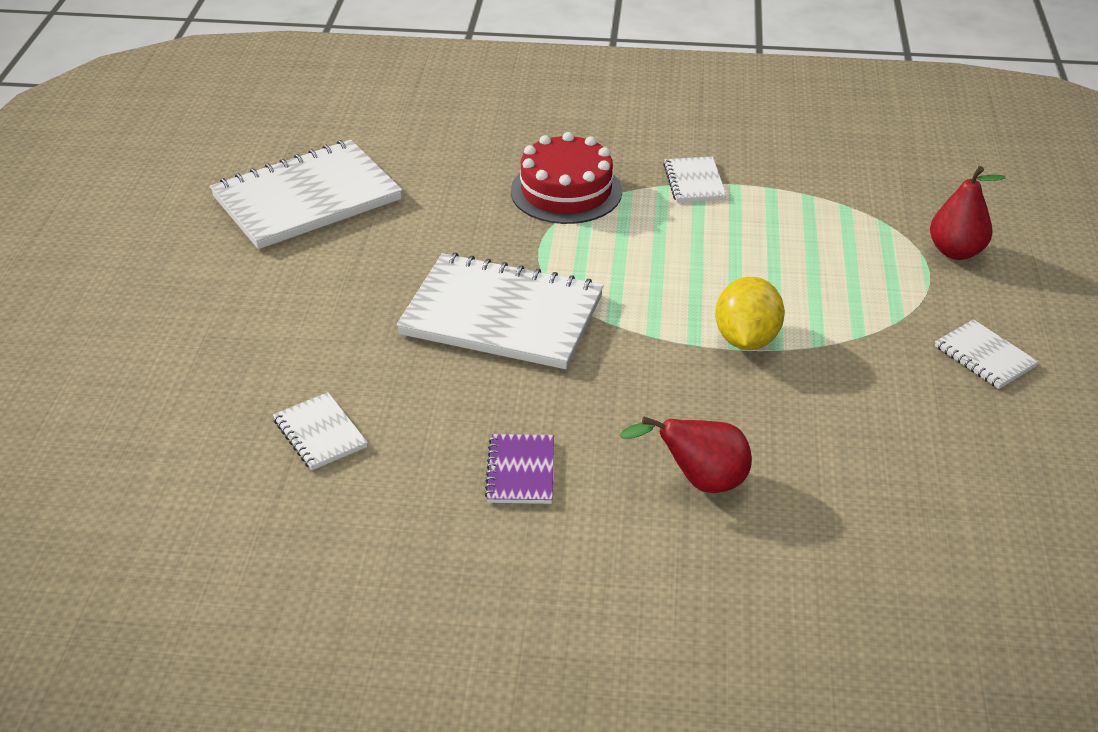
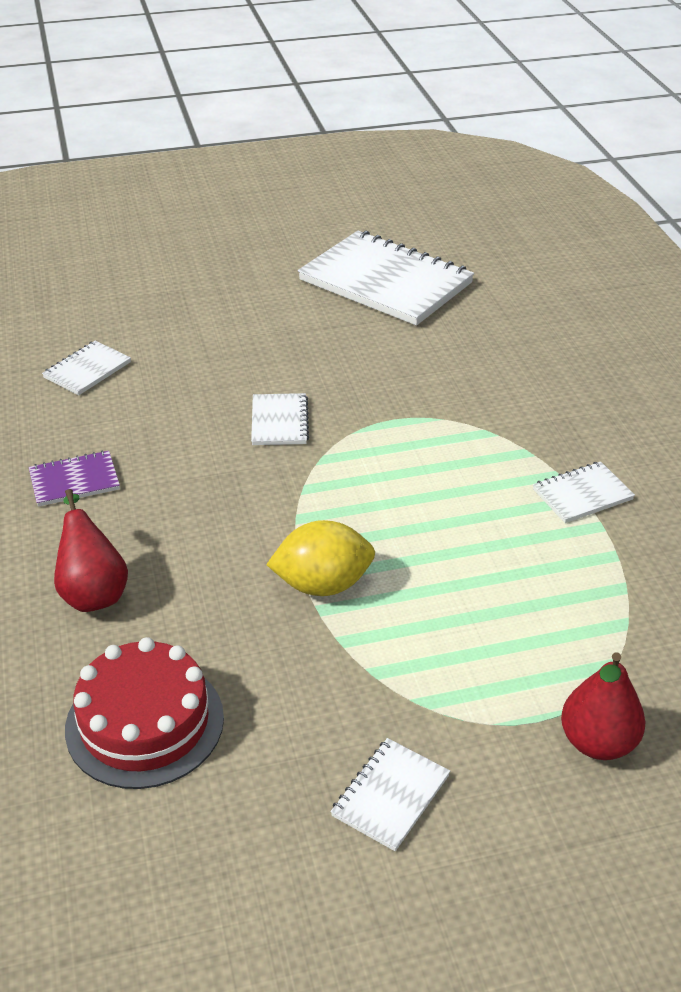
camera: 70 degrees right, 0 degrees up
(502, 316) = (279, 422): white notebook -> white notebook, size x0.46
(566, 191) = (499, 414): red cake -> red cake (144, 722)

